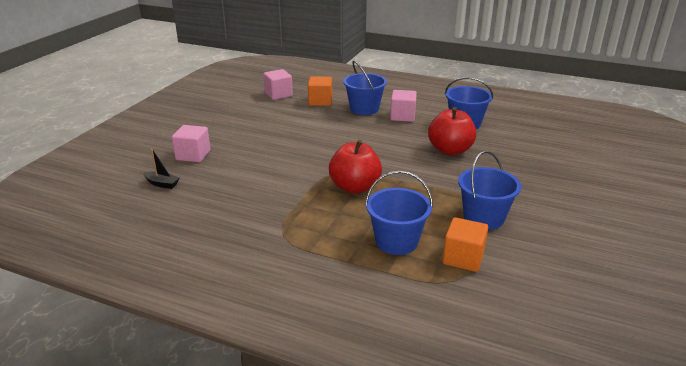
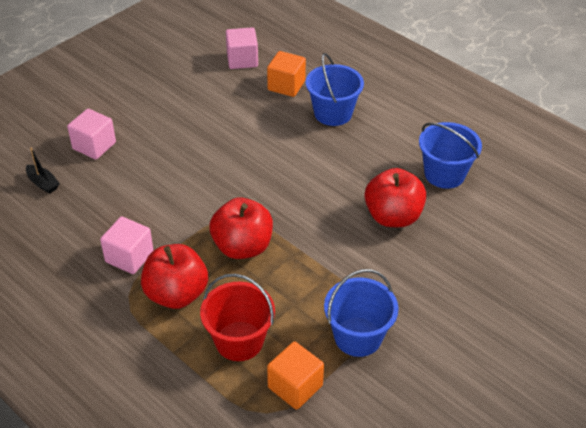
camera: 20 degrees right, 15 degrees up
(323, 225) = (176, 294): none -> red apple
(396, 241) = (239, 341): blue bucket -> red bucket
(402, 116) = (372, 140): pink cube -> pink cube (129, 257)

